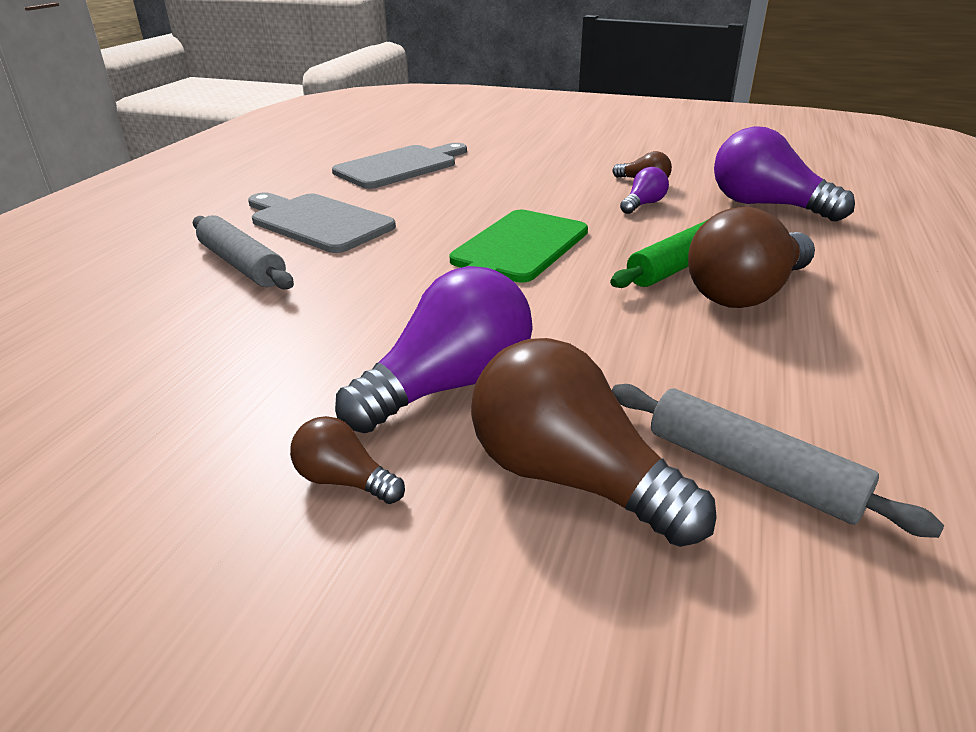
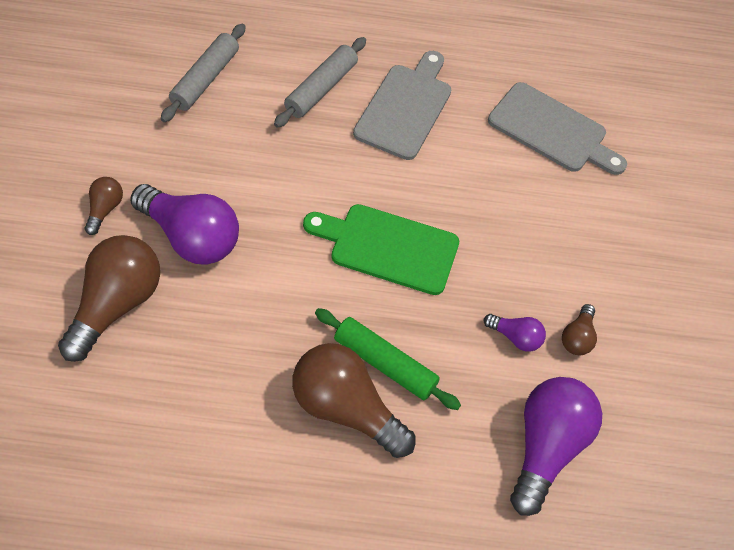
camera: 70 degrees right, 25 degrees up
(751, 472) = (129, 390): grey rolling pin -> grey rolling pin (205, 79)

